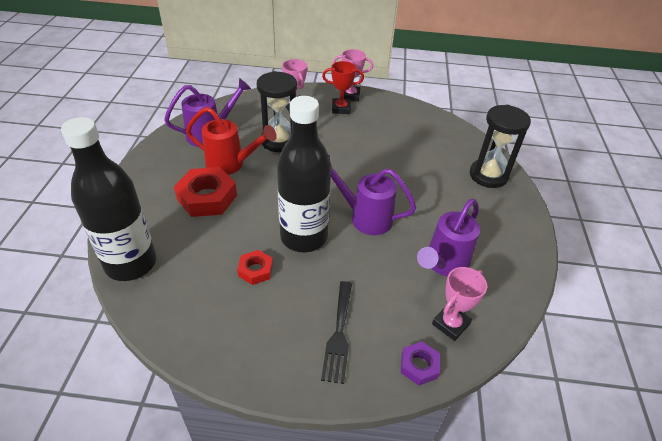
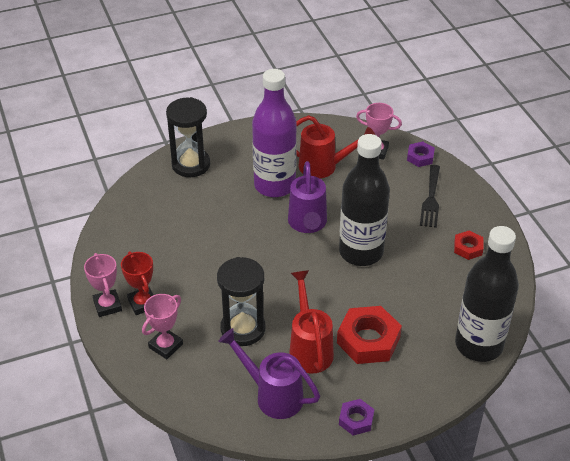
camera: 115 degrees left, 0 degrees up
(150, 161) = (356, 420): none -> purple nut
(255, 270) = (418, 265): red nut -> red nut (468, 248)
(339, 334) = (431, 199): black fork -> black fork turned 120 degrees clockwise
(432, 216) = (274, 185): none -> purple bottle
(443, 264) = (324, 167): purple watering can -> red watering can

